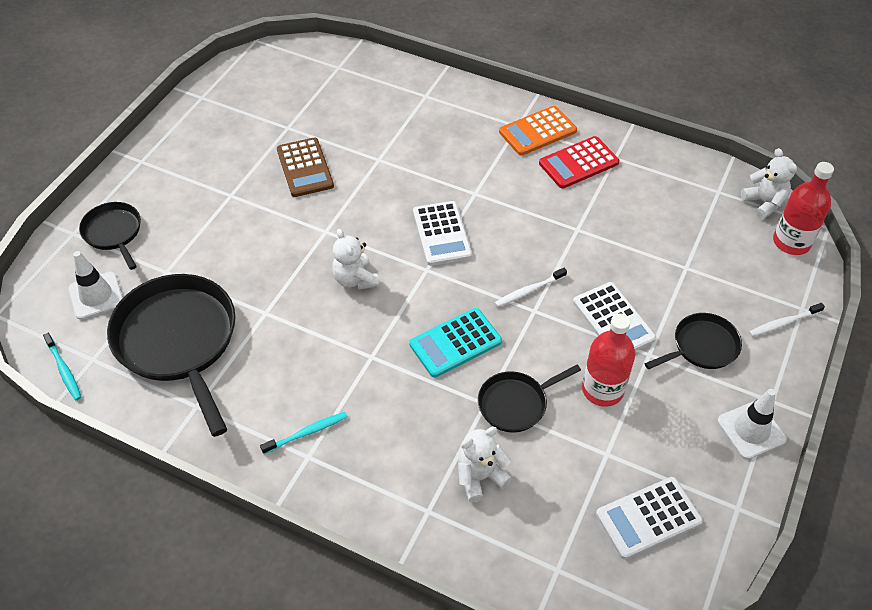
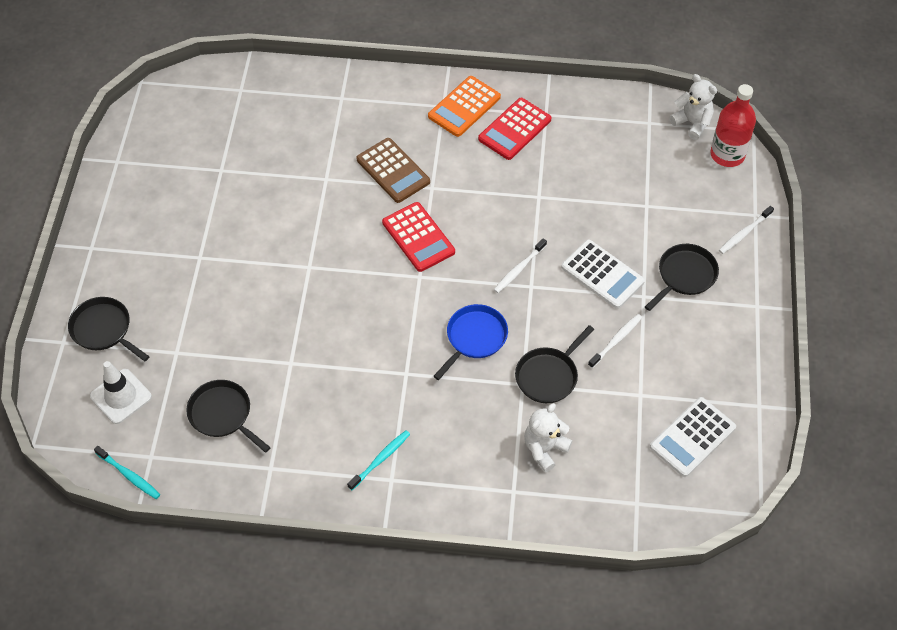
camera: 20 degrees left, 5 degrees up
(178, 341) = (222, 414): black pan -> black pan, size x0.52
(305, 168) = (258, 208): brown calculator -> brown calculator (393, 171)
(355, 279) = (358, 306): white teddy bear -> none
(442, 234) = (418, 237): white calculator -> red calculator
(455, 343) = (474, 338): turquoise calculator -> blue pan
(602, 390) = (616, 340): red bottle -> white toothbrush
(751, 430) = (748, 337): white traffic cone -> none

